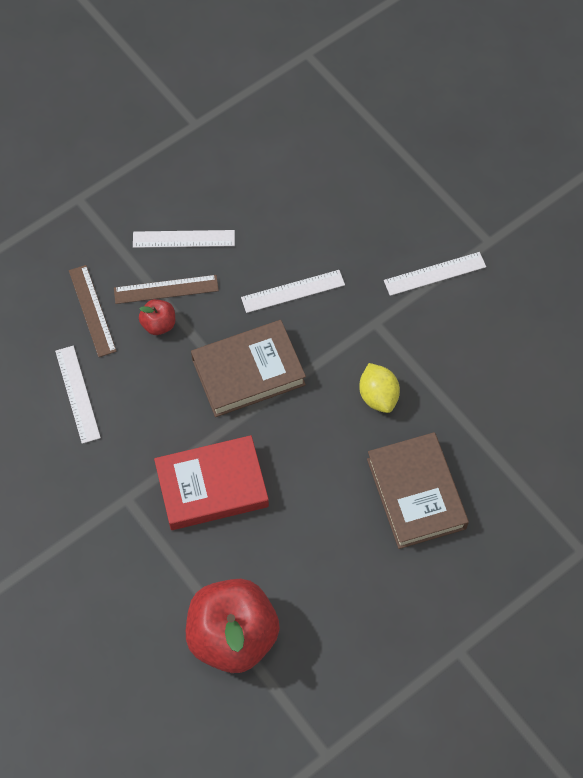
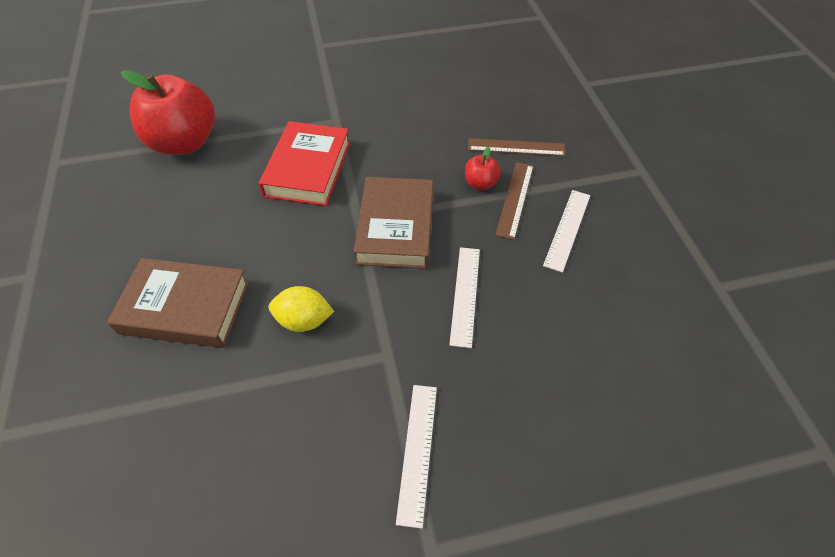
camera: 115 degrees right, 10 degrees down
(77, 394) = (442, 119): white ruler -> none

